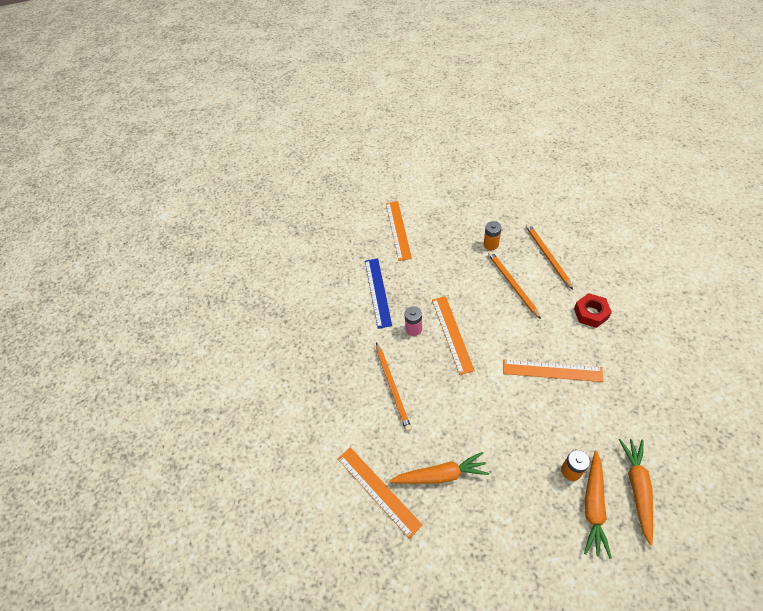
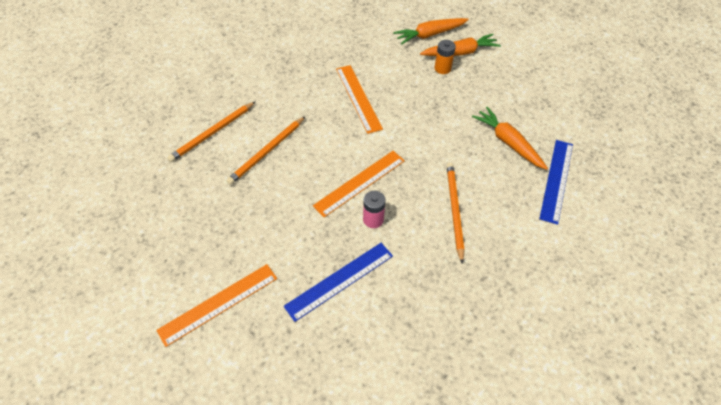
camera: 125 degrees left, 0 degrees up
(378, 490) = (556, 180): orange ruler -> blue ruler
(392, 387) = (454, 210): orange pencil -> orange pencil turned 45 degrees counterclockwise
(491, 244) = (211, 188): orange battery -> none
(591, 313) = (278, 86): red nut -> none

